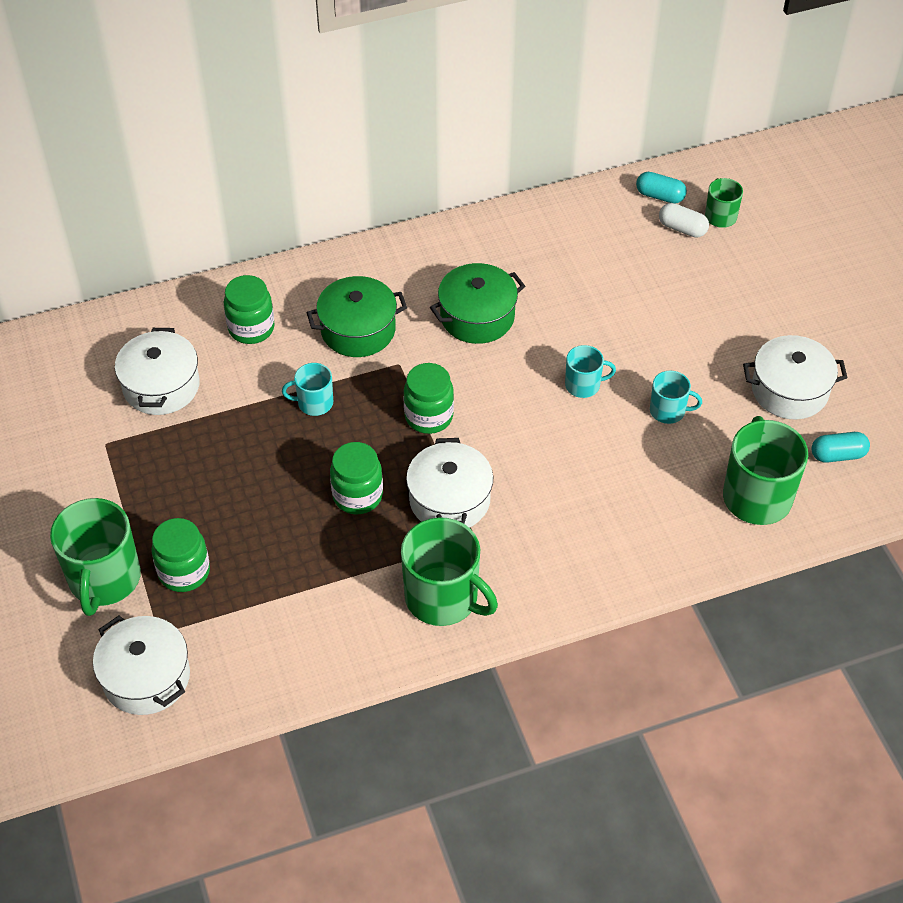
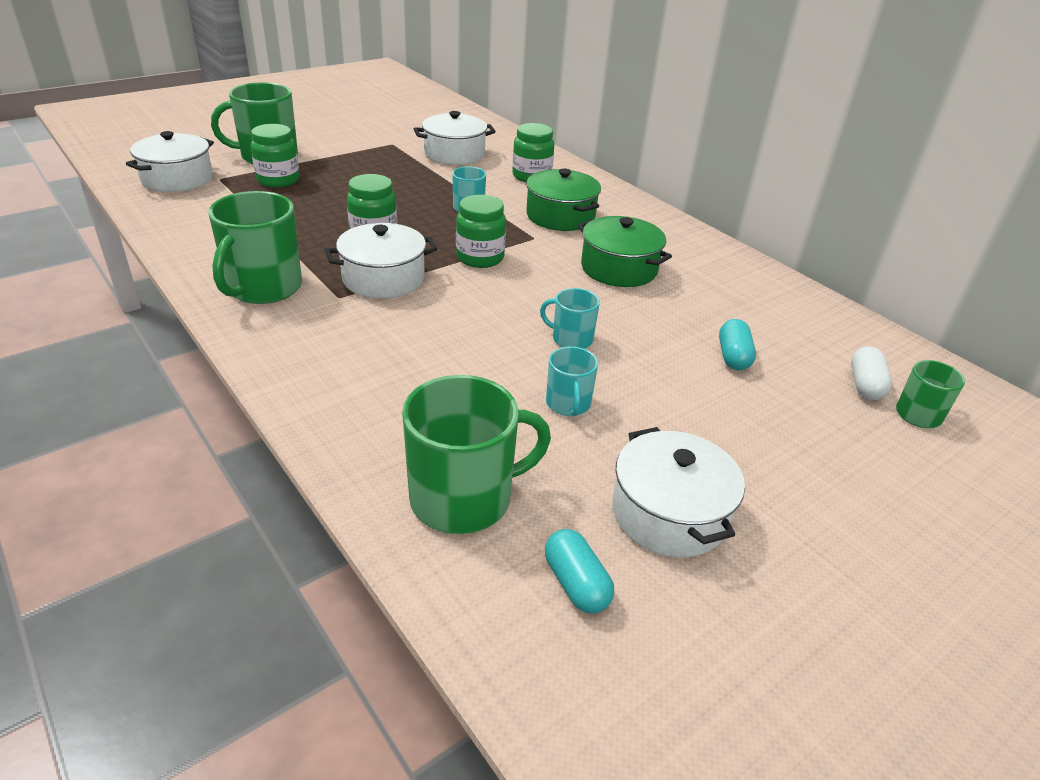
camera: 70 degrees right, 15 degrees down
(583, 385) = (571, 339): turquoise mug -> turquoise mug turned 135 degrees clockwise
(660, 196) = (898, 363): turquoise capsule -> turquoise capsule (733, 356)

